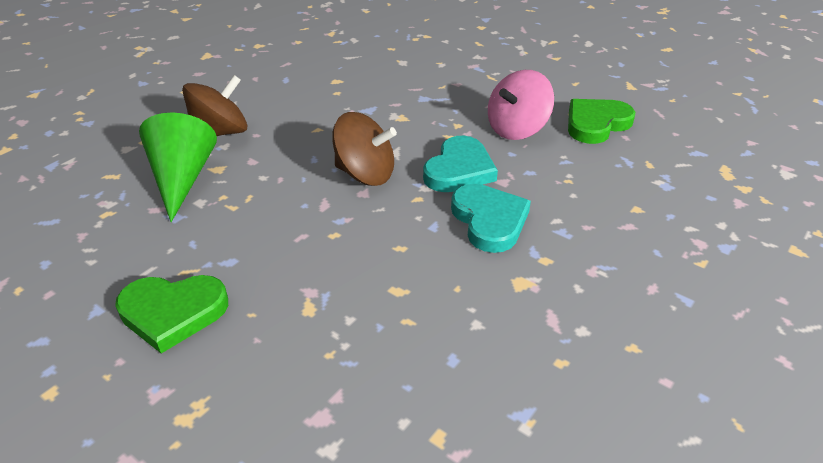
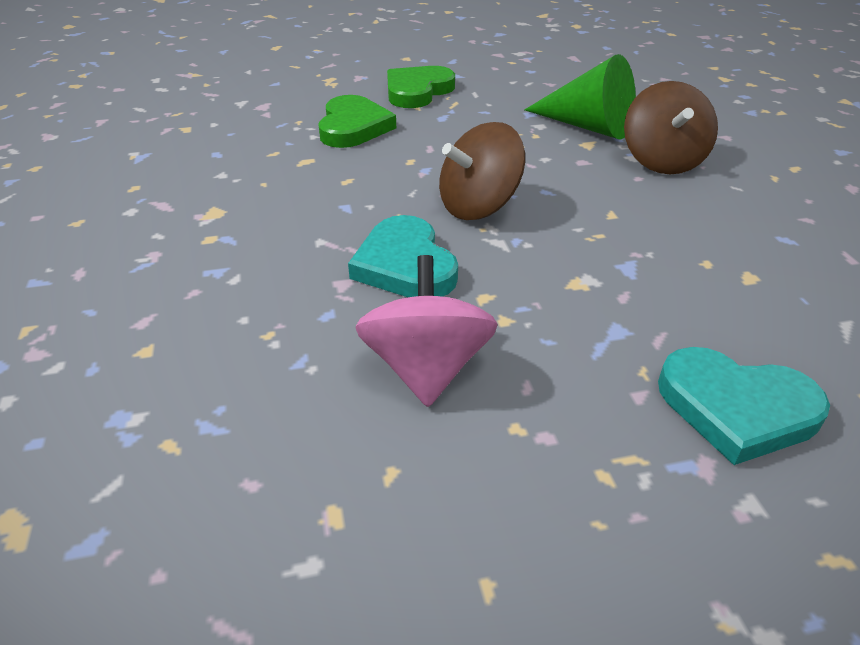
camera: 130 degrees right, 0 degrees up
(489, 220) = (302, 238): turquoise heart -> turquoise heart (736, 408)
(596, 124) = (326, 476): green heart -> green heart (353, 127)

